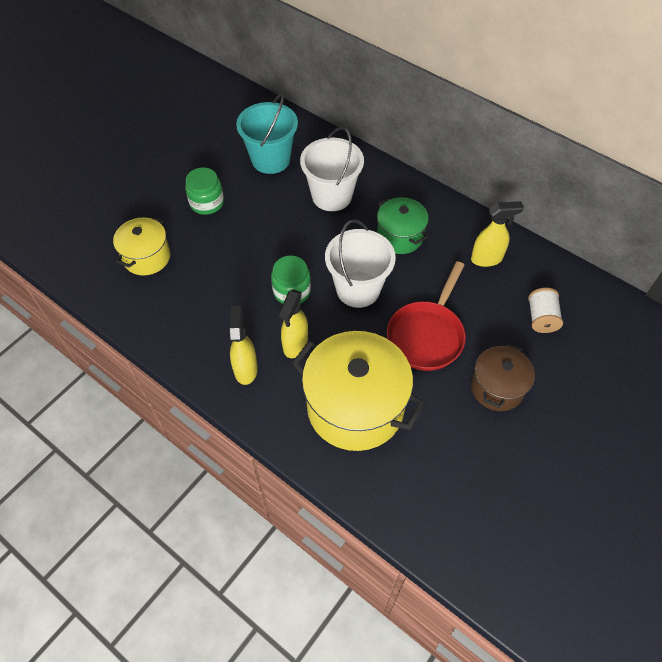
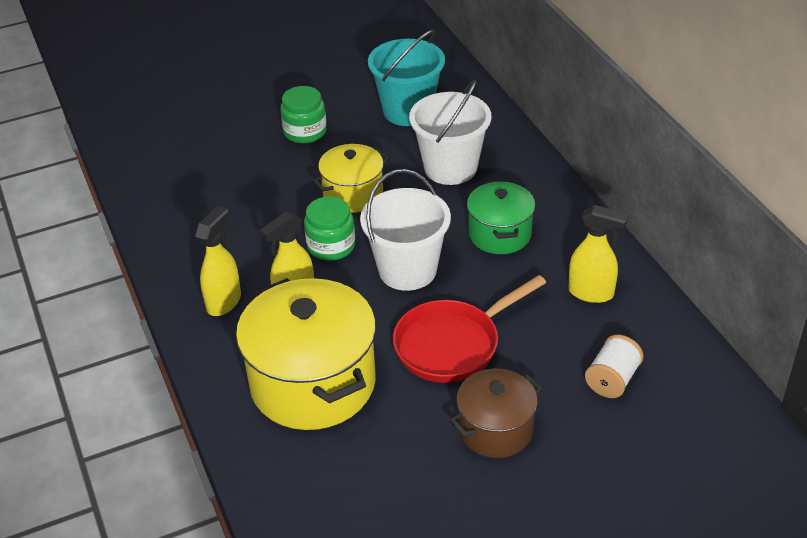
camera: 30 degrees right, 15 degrees down
(147, 257) = (204, 163): yellow pot -> yellow pot (353, 194)

